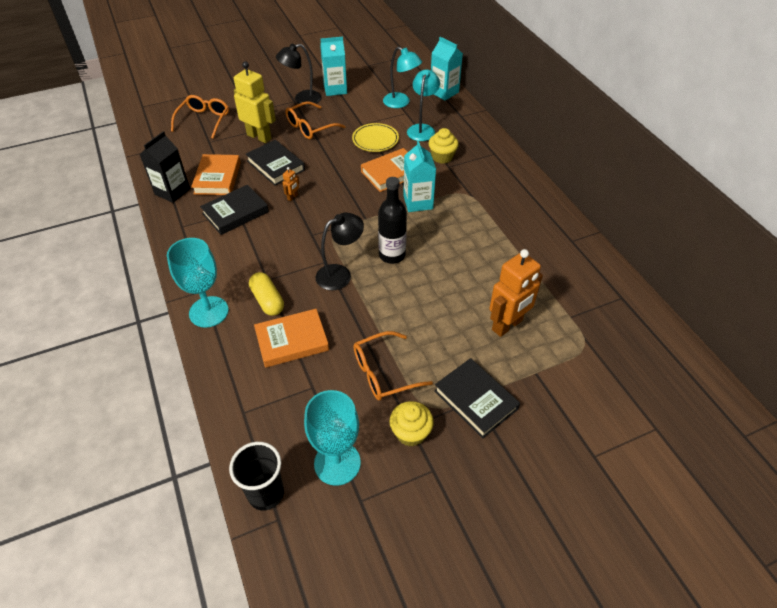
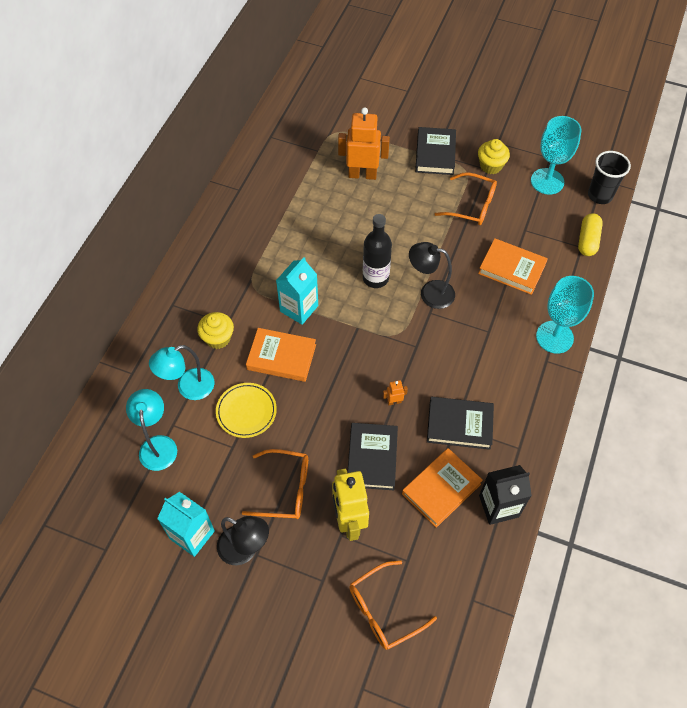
camera: 135 degrees left, 10 degrees up
(267, 300) = (503, 313): yellow capsule -> yellow capsule (587, 240)
(444, 92) = (98, 422): turquoise carton -> none

